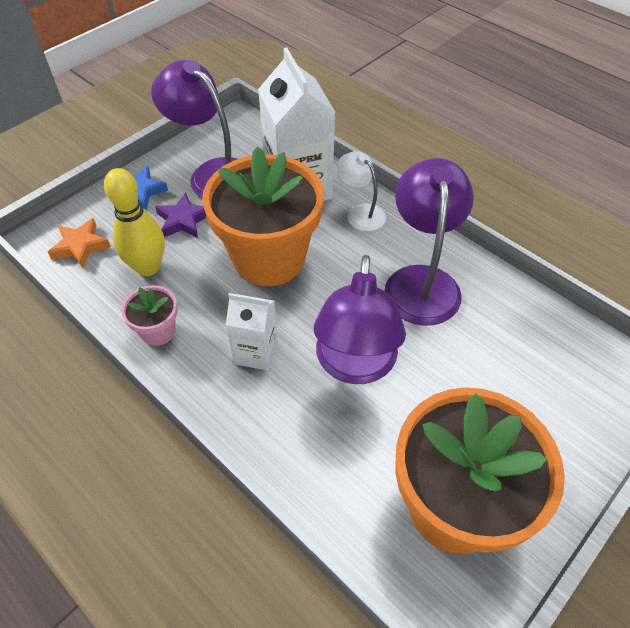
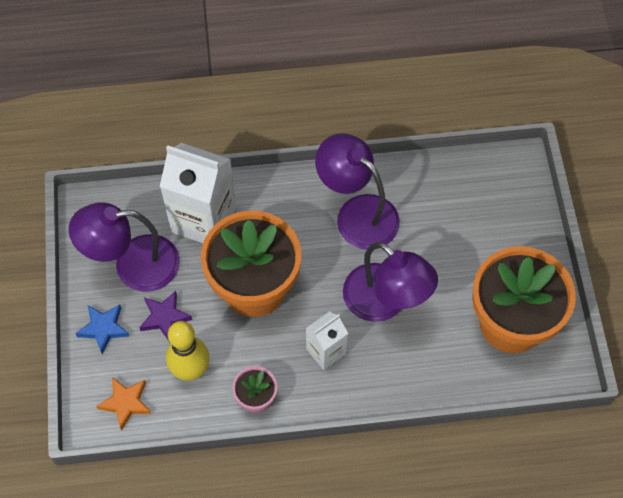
camera: 50 degrees left, 10 degrees up
(360, 212) = (266, 200): white lamp -> none

